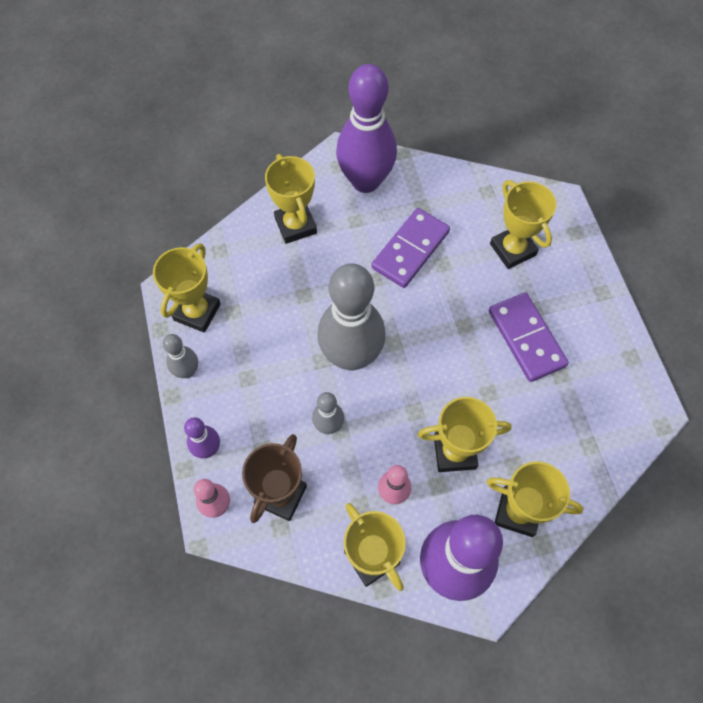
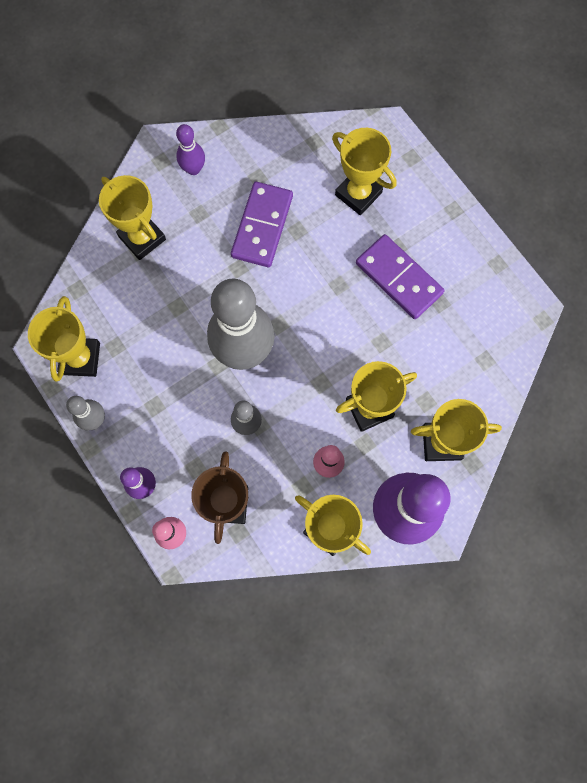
camera: 20 degrees left, 10 degrees up
(365, 181) = (193, 169): purple bowling pin -> purple bowling pin, size x0.47

